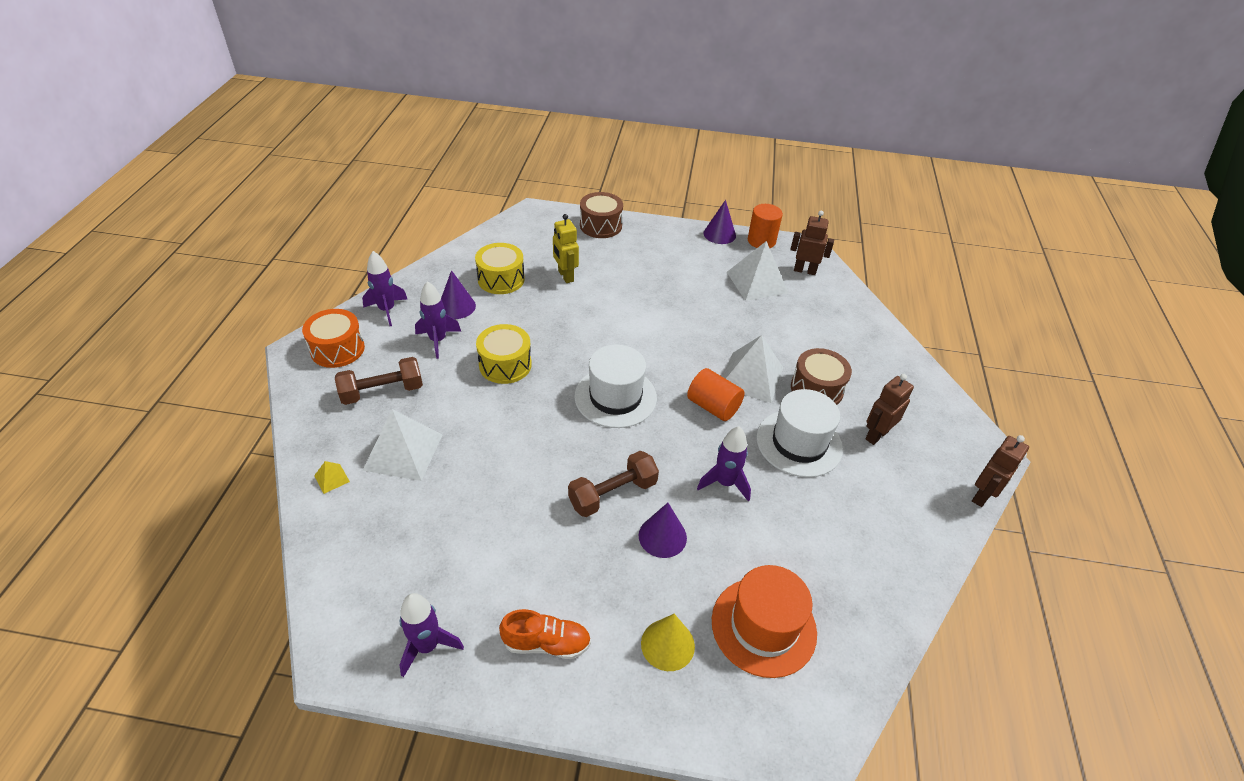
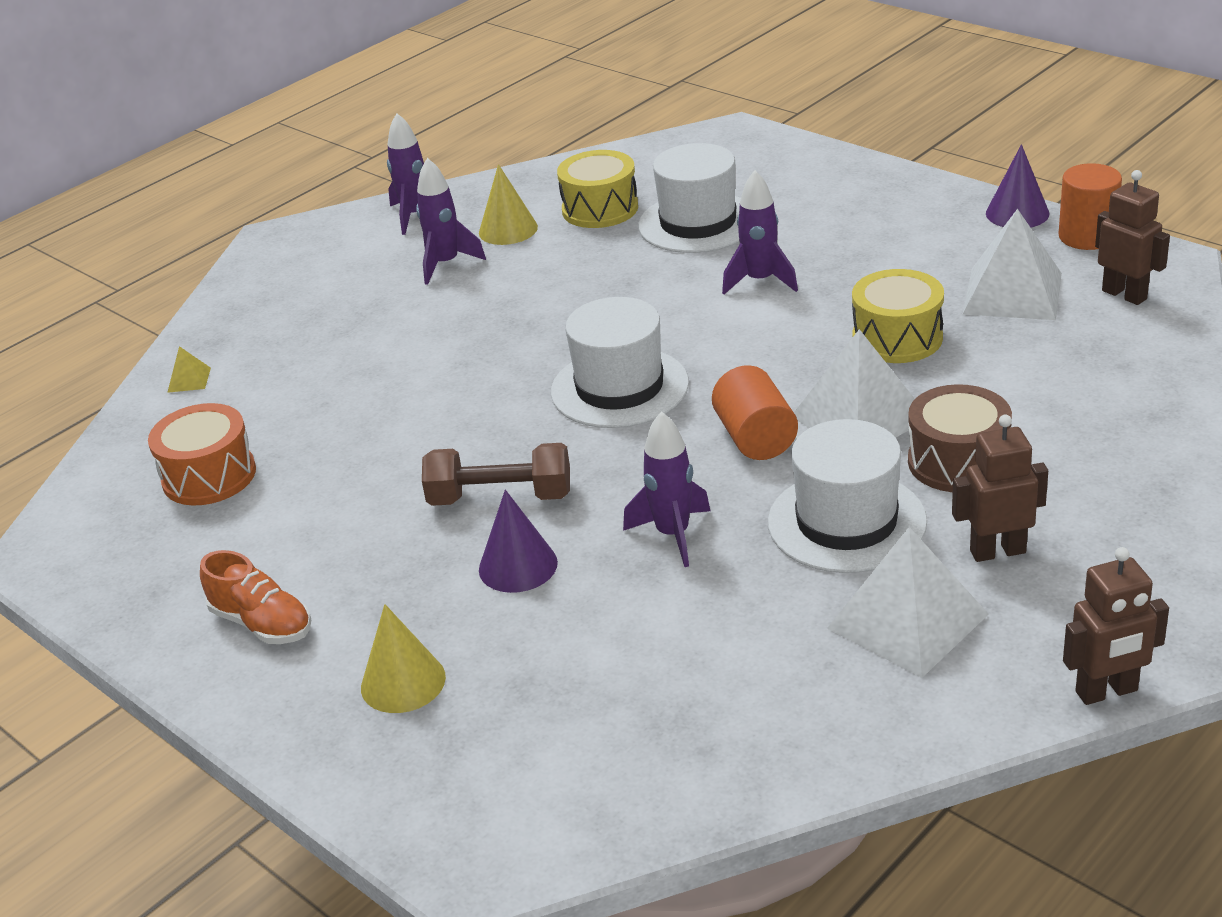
camera: 40 degrees right, 10 degrees down
(337, 349) = (318, 246): orange drum -> orange drum (209, 476)
(382, 391) = (326, 305): brown dumbbell -> none
(403, 451) = (290, 375): white pyramid -> white pyramid (907, 621)
(427, 646) = (134, 576): purple rocket -> purple rocket (760, 281)
(456, 306) = (508, 229): purple cone -> yellow cone
(505, 365) = (505, 312): yellow drum -> yellow drum (897, 338)
(565, 276) = (698, 223): yellow robot -> white hat
(600, 225) = (821, 167): brown drum -> none
(763, 626) = (550, 713): orange hat -> none

